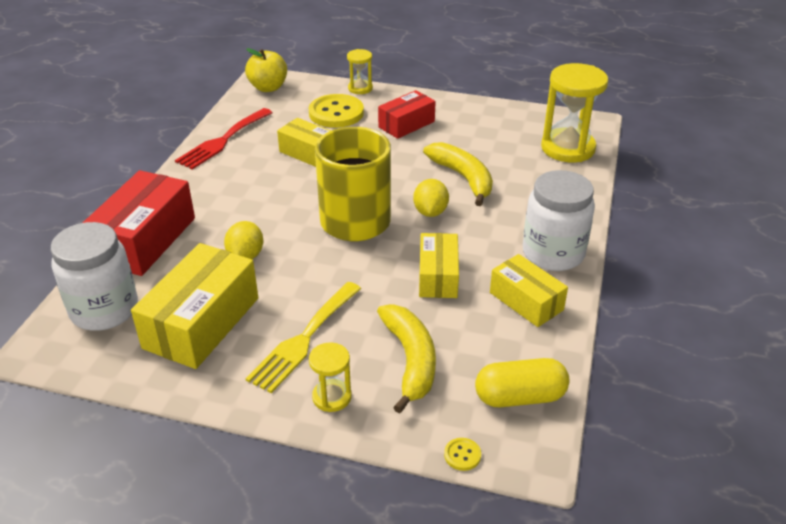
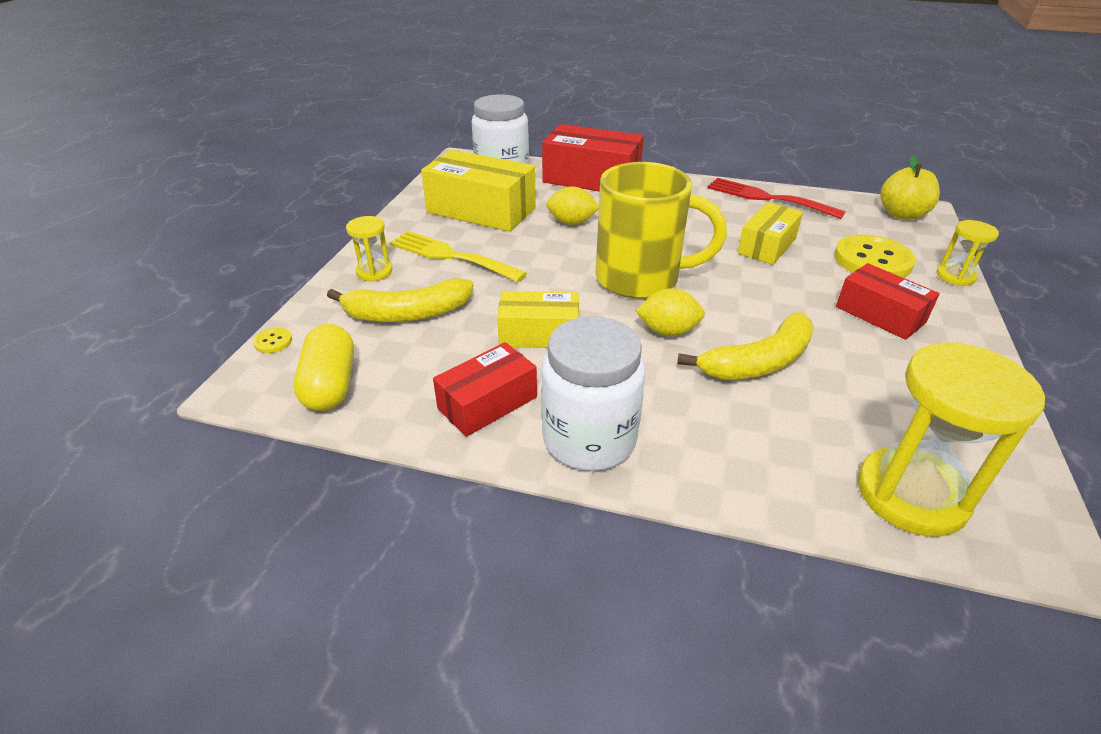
camera: 90 degrees right, 0 degrees up
(526, 301) = (487, 403): yellow box -> red box

